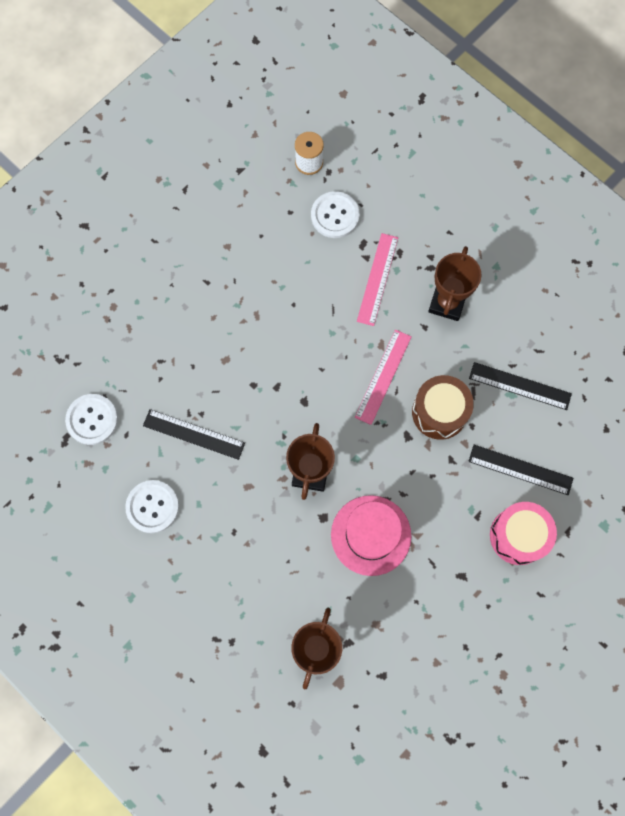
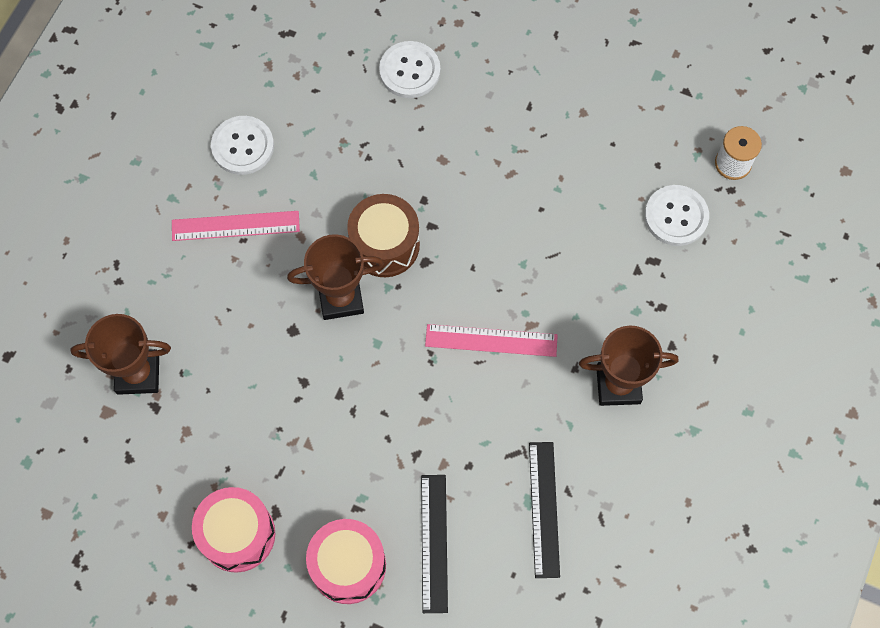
camera: 70 degrees right, 5 degrees down
(92, 420) = (319, 50): white button -> white button (409, 71)
(194, 434) = (341, 158): black ruler -> none
(371, 535) = (290, 390): pink hat -> none
(377, 279) = (614, 292): pink ruler -> pink ruler (235, 226)
(439, 412) = (471, 421): brown drum -> brown drum (385, 245)
(469, 609) = (237, 534): none -> pink drum

